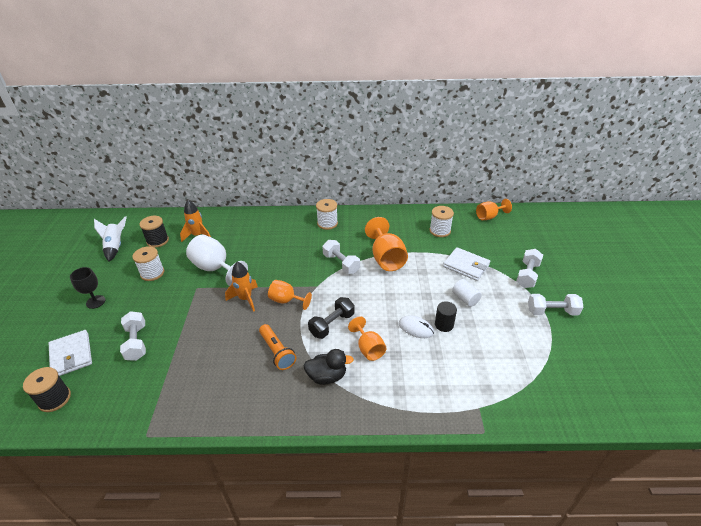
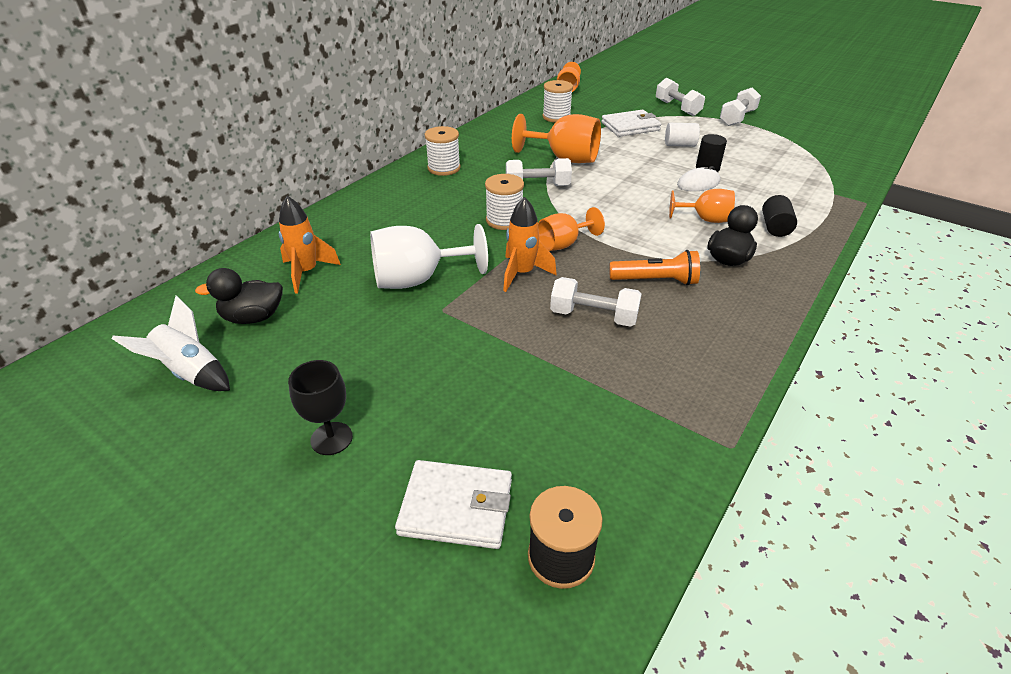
camera: 55 degrees left, 0 degrees up
(136, 342) = (507, 409): white dumbbell -> white dumbbell (593, 316)
(152, 273) = (340, 346): white spool -> white spool (504, 220)
(157, 241) = (253, 317): black spool -> black duck
(332, 324) = (643, 228): black dumbbell -> none
(390, 387) = (775, 227): none -> black cylinder

